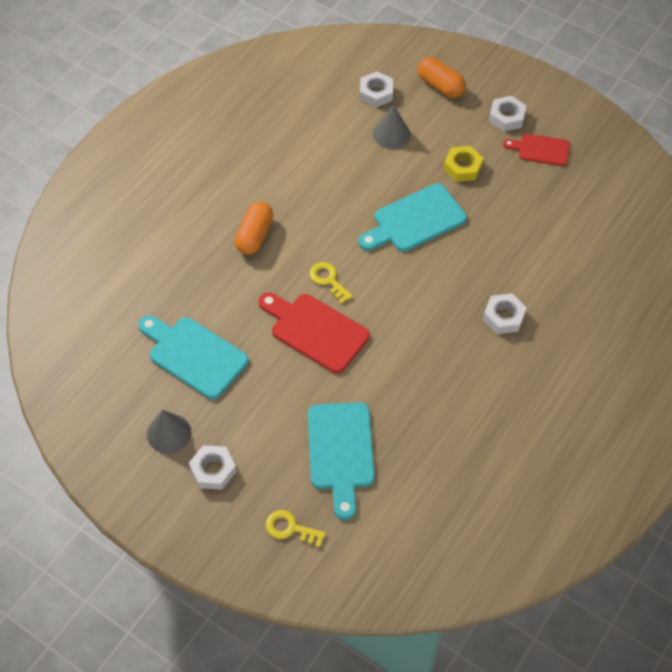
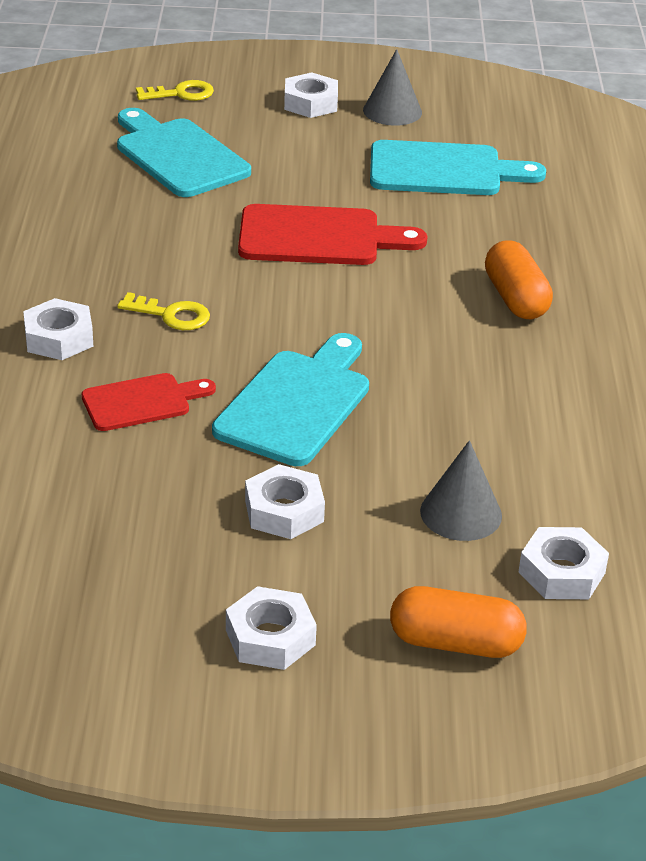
camera: 145 degrees right, 20 degrees down
(328, 280) = (356, 289): yellow key -> yellow key (171, 315)
(462, 167) = (284, 511): yellow nut -> white nut
(540, 150) = (157, 603): red cutting board -> red cutting board (141, 402)

